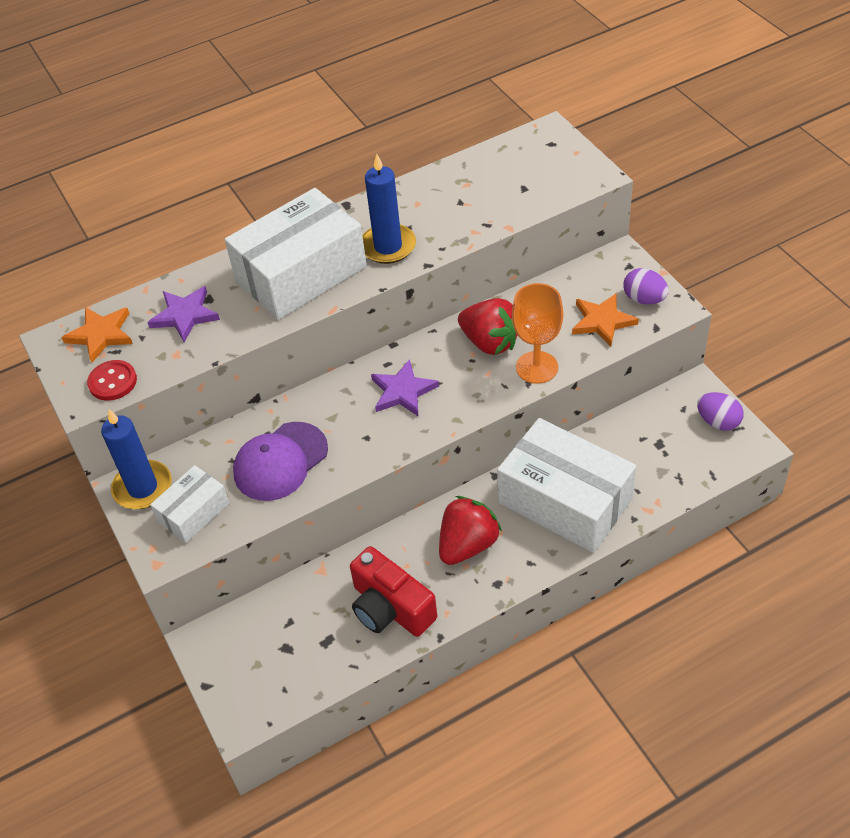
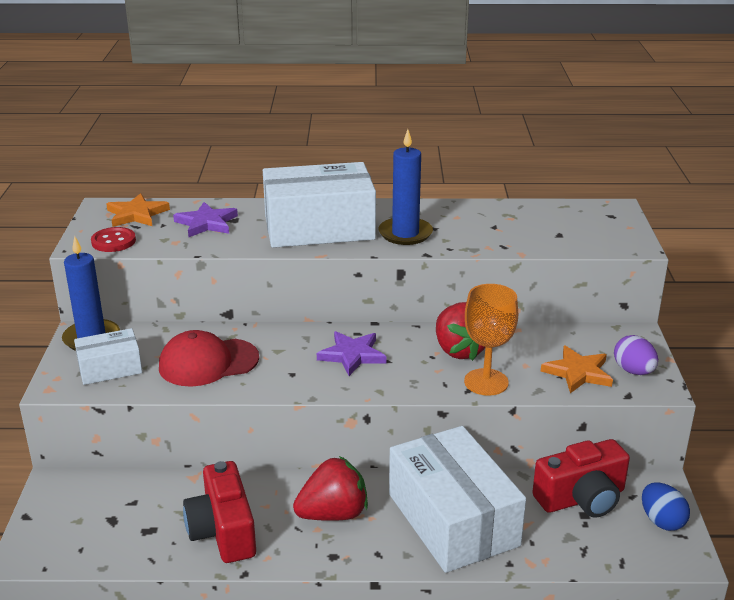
camera: 25 degrees right, 20 degrees down
(280, 461) = (208, 362): purple cap -> red cap
(648, 430) = (581, 498): none -> red camera
(718, 422) = (661, 521): purple egg -> blue egg

